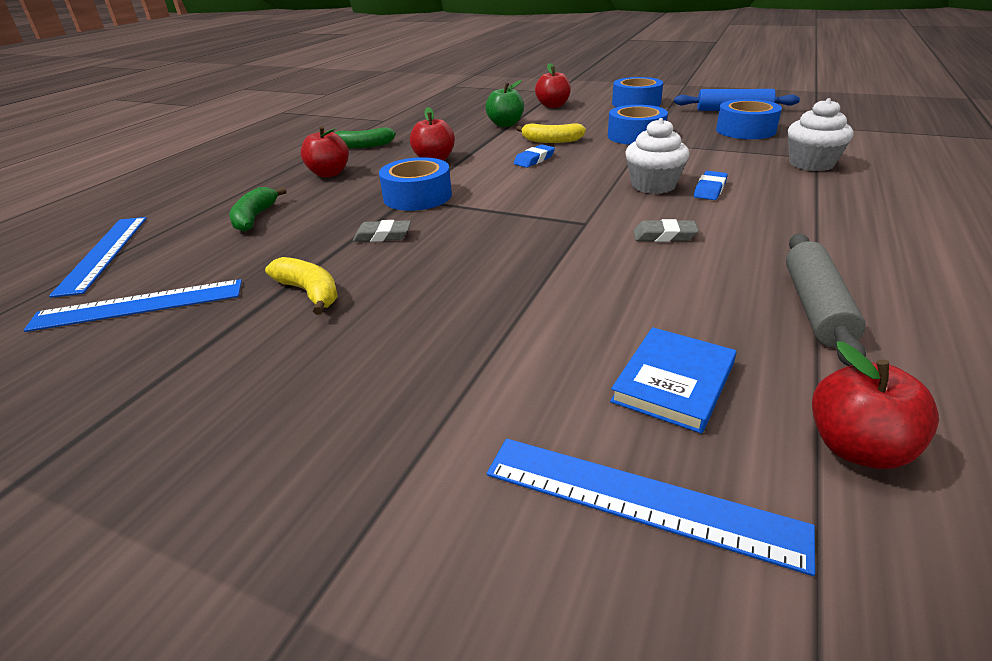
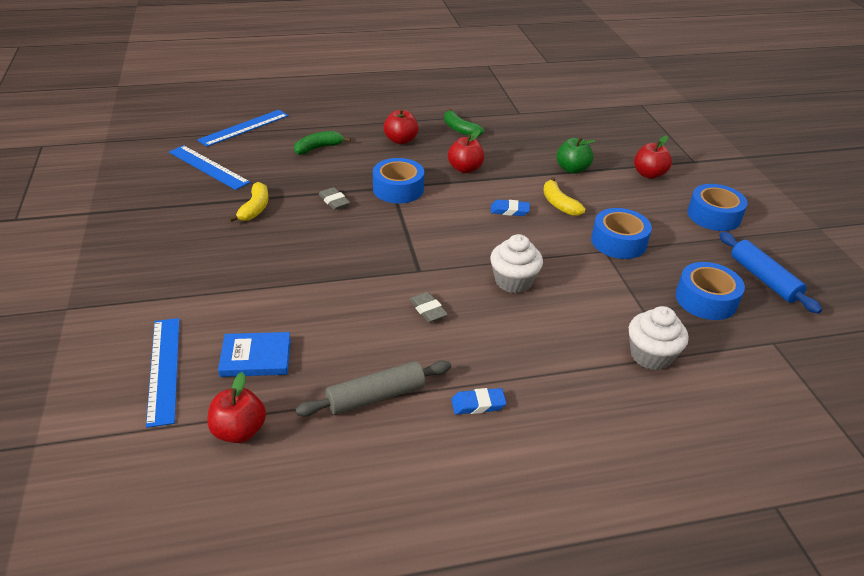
camera: 50 degrees right, 5 degrees up
(710, 189) = (532, 311): blue eraser -> blue eraser (478, 404)

